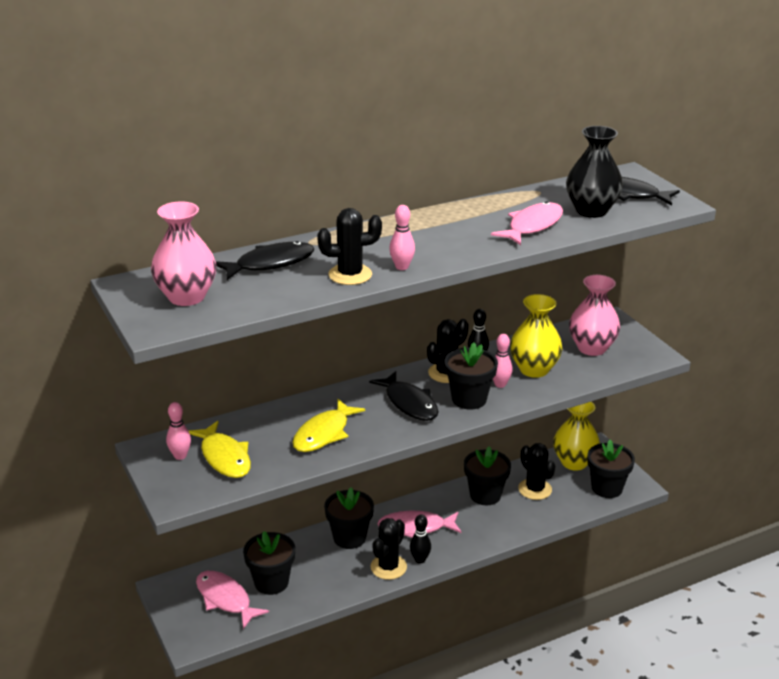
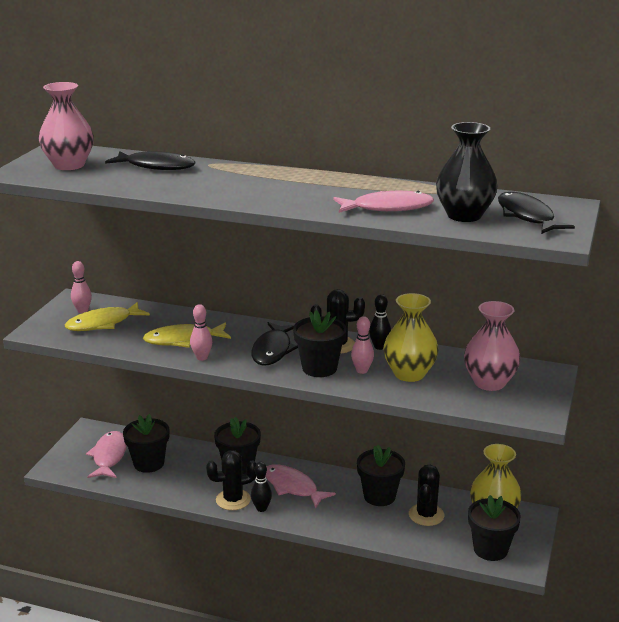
camera: 45 degrees right, 5 degrees down
(224, 457) = (103, 323): yellow fish -> yellow fish turned 45 degrees clockwise
(350, 275) = (186, 188): black cactus -> none
(402, 267) = (229, 196): pink bowling pin -> pink bowling pin (202, 358)

